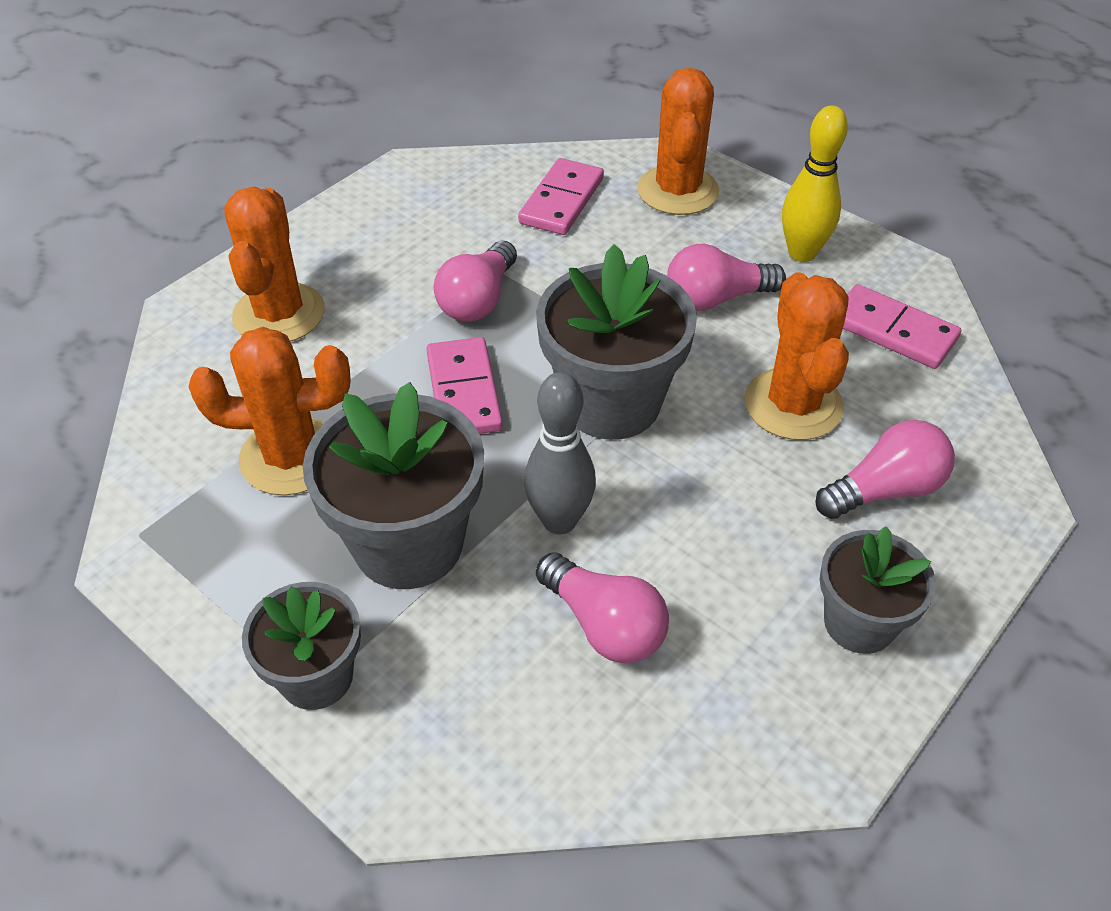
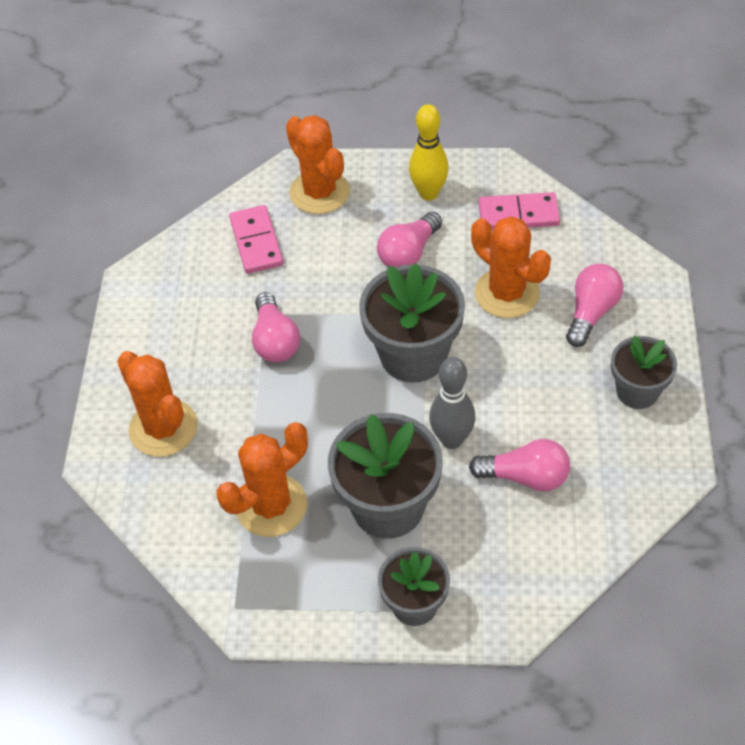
camera: 35 degrees left, 5 degrees up
(464, 391) = (327, 402): pink domino -> none

